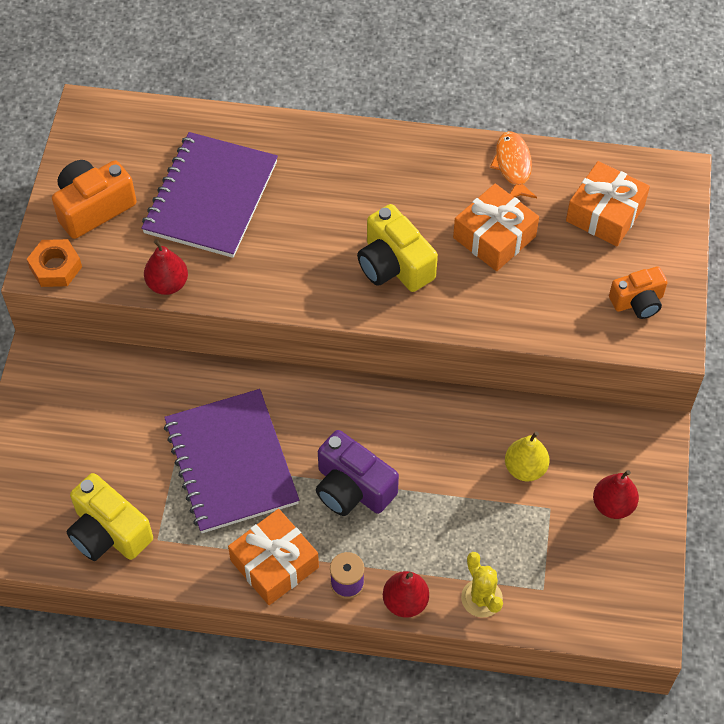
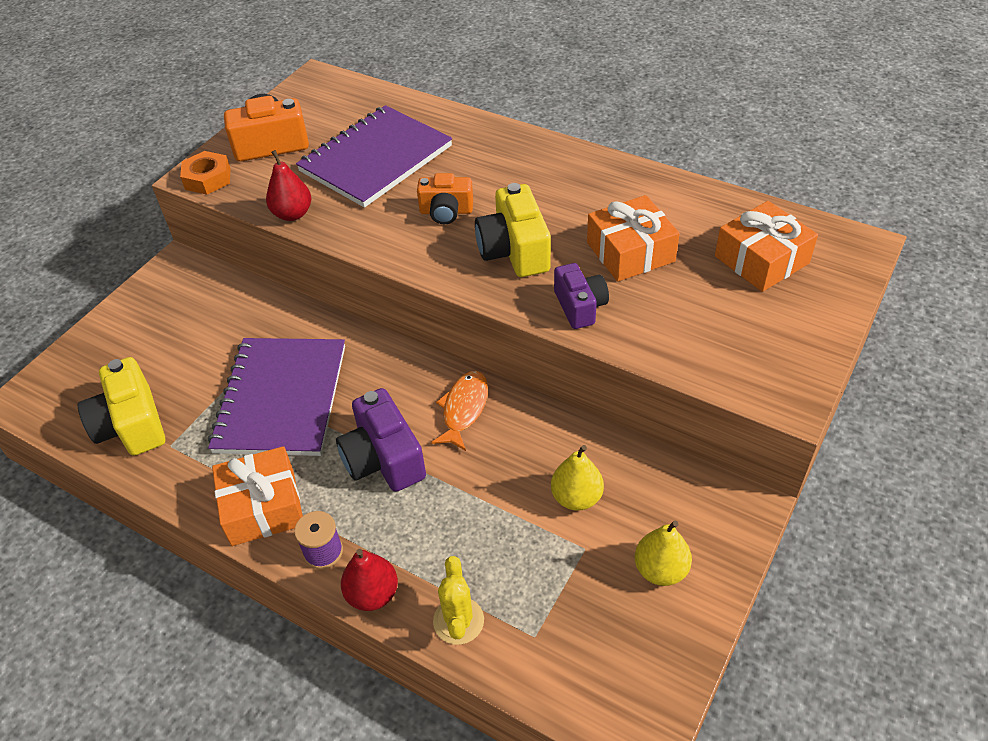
camera: 25 degrees right, 10 degrees down
(476, 306) = (580, 306): none -> purple camera
(513, 166) = (680, 198): orange fish -> orange fish (464, 409)
(613, 505) = (660, 570): red pear -> yellow pear
(637, 302) = (764, 349): orange camera -> orange camera (446, 211)

